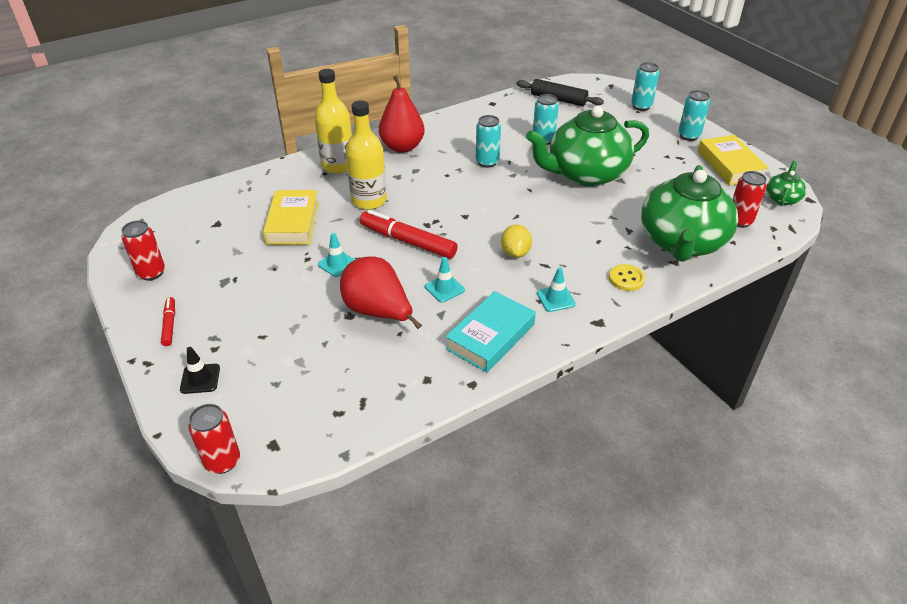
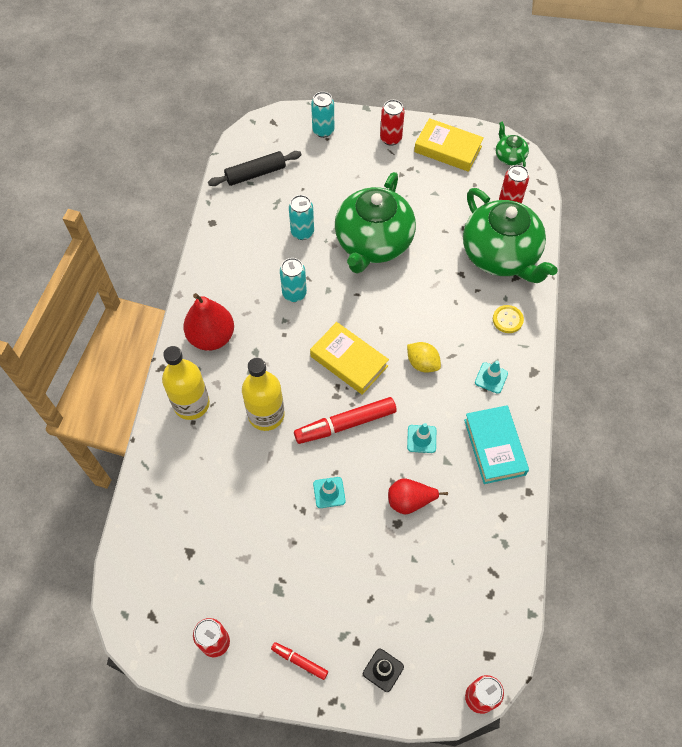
camera: 50 degrees left, 20 degrees up
(293, 222) = (244, 491): yellow book -> yellow book (349, 361)
(378, 312) = (410, 501): red pear -> red pear, size x0.65
(688, 136) = (390, 138): turquoise can -> red can

